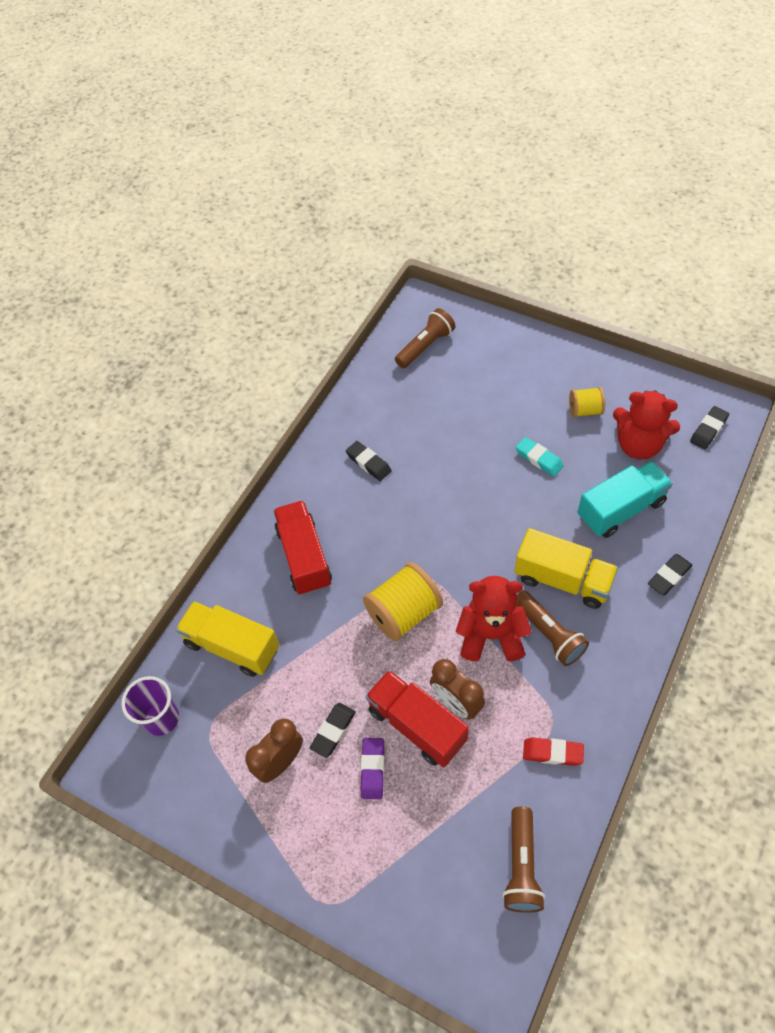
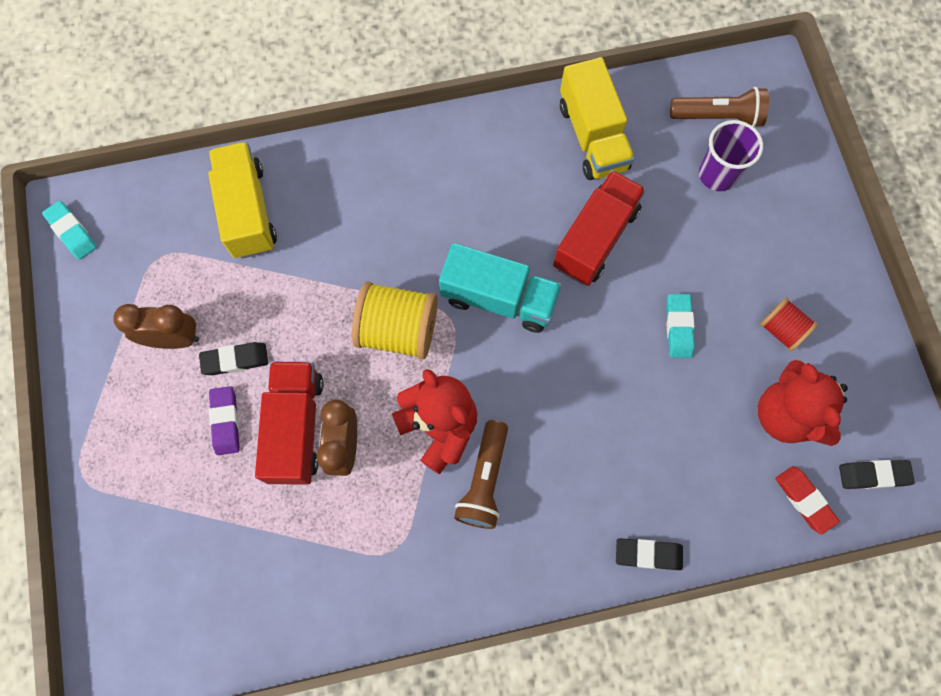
camera: 45 degrees right, 15 degrees up
(131, 778) = (72, 232): none -> turquoise eraser
(161, 718) = (139, 211): purple cup -> purple cup (717, 175)
(304, 557) = (383, 198): red truck -> red truck (595, 238)
(368, 463) = (532, 173): black eraser -> none
(372, 769) = (225, 421): purple eraser -> purple eraser turned 60 degrees counterclockwise
(522, 866) = (233, 620): brown flashlight -> none
(552, 753) = (363, 571): red eraser -> red eraser (804, 500)
(562, 580) = (555, 451): yellow truck -> yellow truck (592, 136)
(585, 410) = (781, 329): yellow spool -> red spool
(621, 509) = (688, 451): turquoise truck -> turquoise truck (499, 298)

